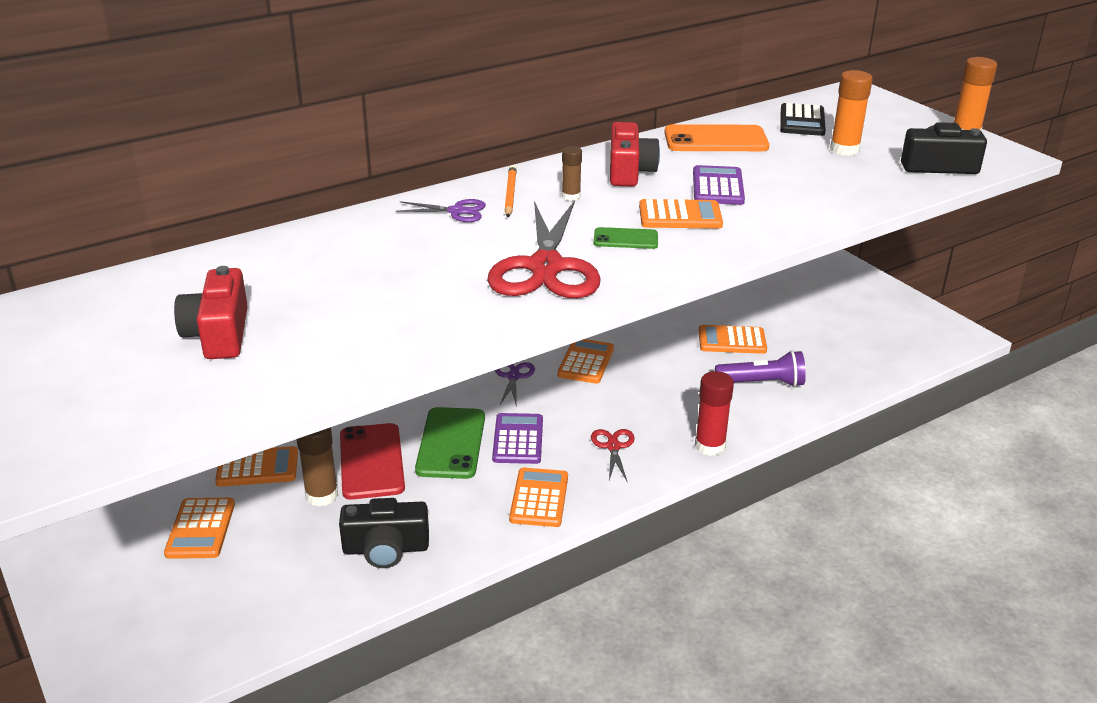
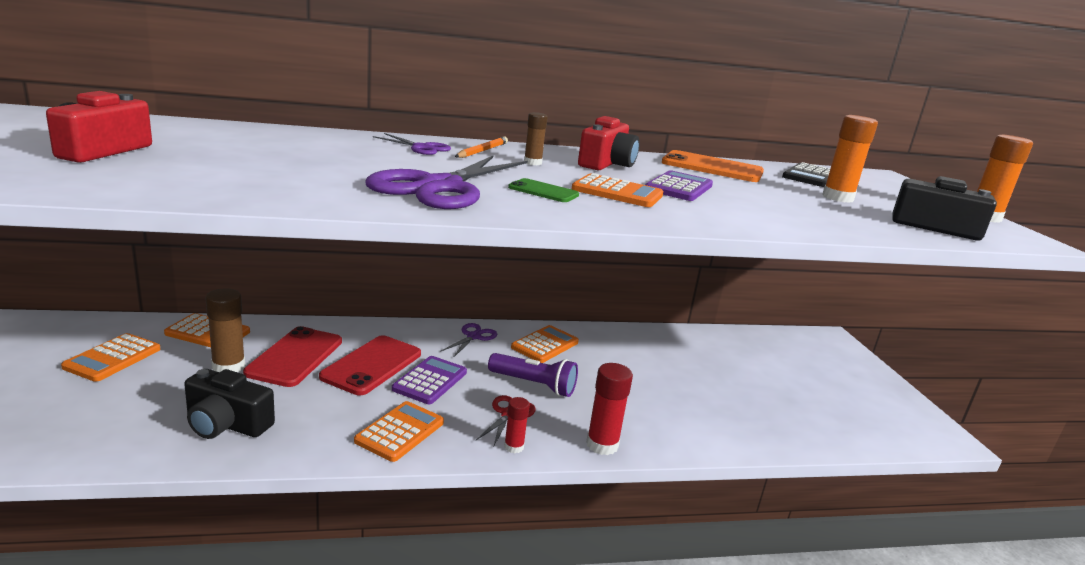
camera: 20 degrees right, 10 degrees down
(451, 443) = (372, 365): green phone -> red phone
(546, 267) = (441, 187): red scissors -> purple scissors
(642, 475) = (514, 447): none -> red glue stick
(732, 341) = (692, 369): orange calculator -> none
(762, 383) = (697, 410): purple flashlight -> purple flashlight (534, 385)

